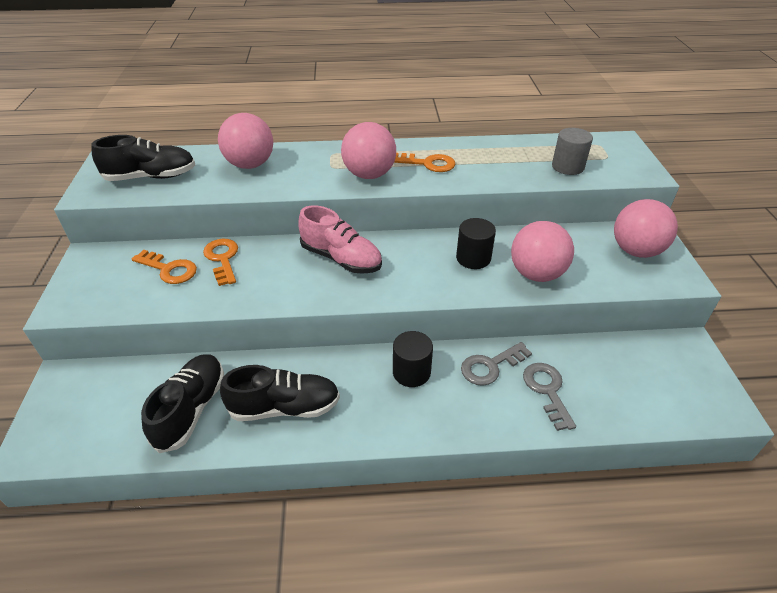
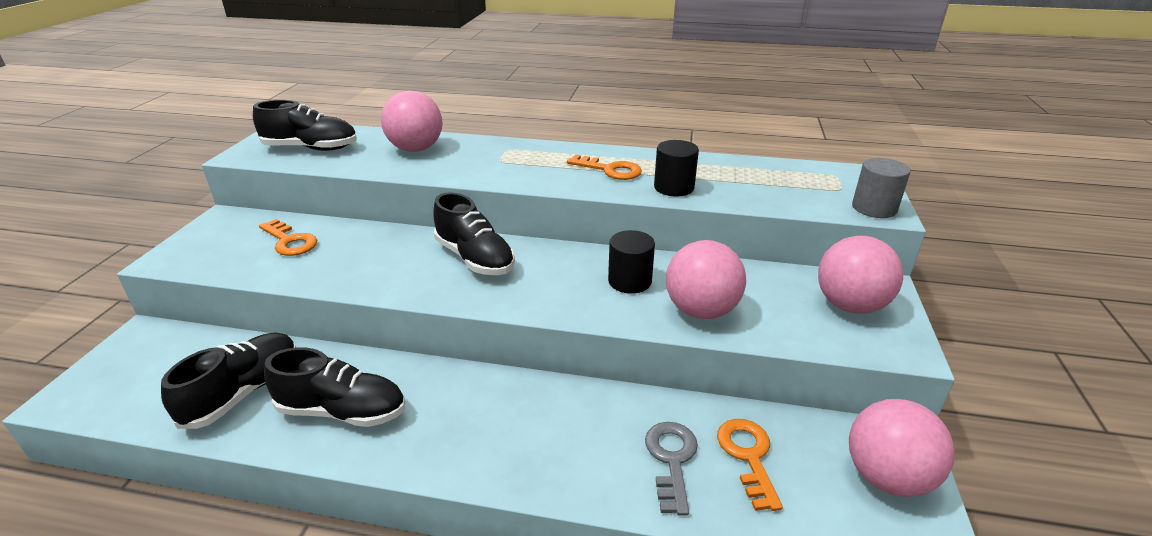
camera: 15 degrees right, 10 degrees down
(222, 259) = (349, 240): orange key -> orange key (748, 456)
(341, 259) = (475, 258): pink shoe -> black shoe
(369, 175) = (536, 172): pink ball -> pink ball (887, 477)
(411, 372) = (509, 402): black cylinder -> black cylinder (674, 188)
(490, 366) = (610, 415): grey key -> none
(567, 167) = (781, 192): grey cylinder -> grey cylinder (874, 208)

